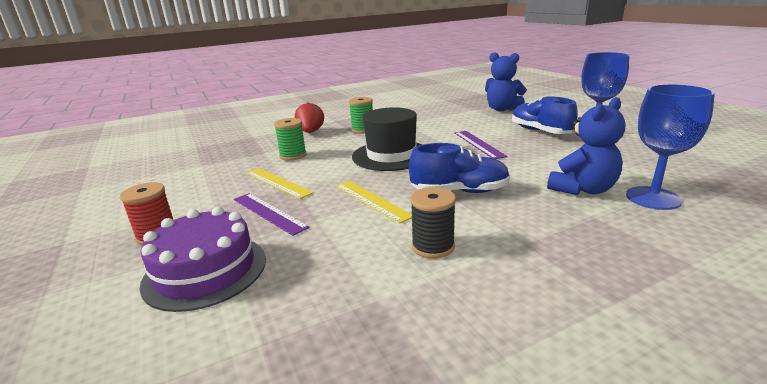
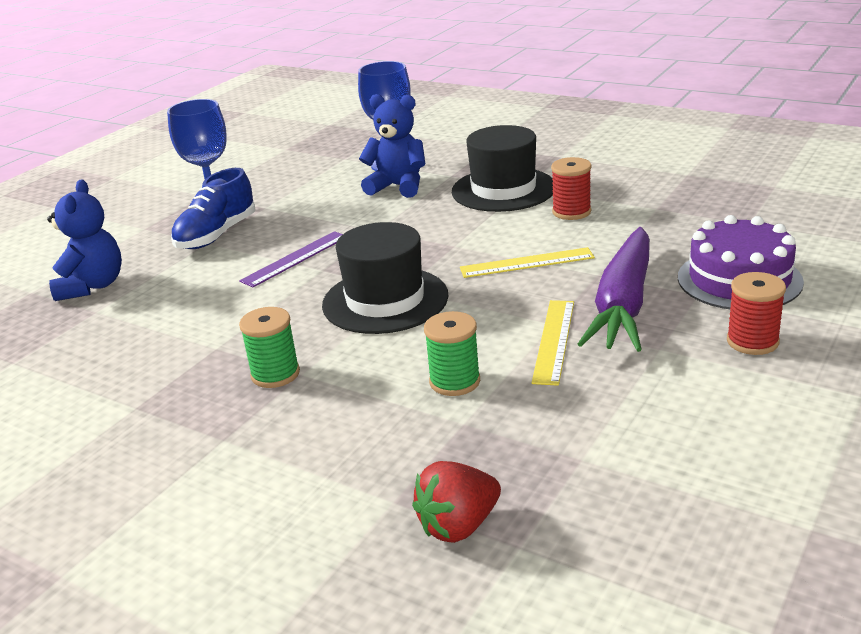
camera: 120 degrees left, 5 degrees up
(269, 213) = (623, 304): purple ruler -> purple carrot
(311, 132) = (321, 430): red strawberry -> red strawberry (458, 526)
(371, 200) = (527, 263): yellow ruler -> yellow ruler turned 60 degrees clockwise
(433, 246) = (571, 212): black spool -> red spool
(459, 191) = (457, 230): blue shoe -> none
(527, 231) = (503, 189): none -> black hat

